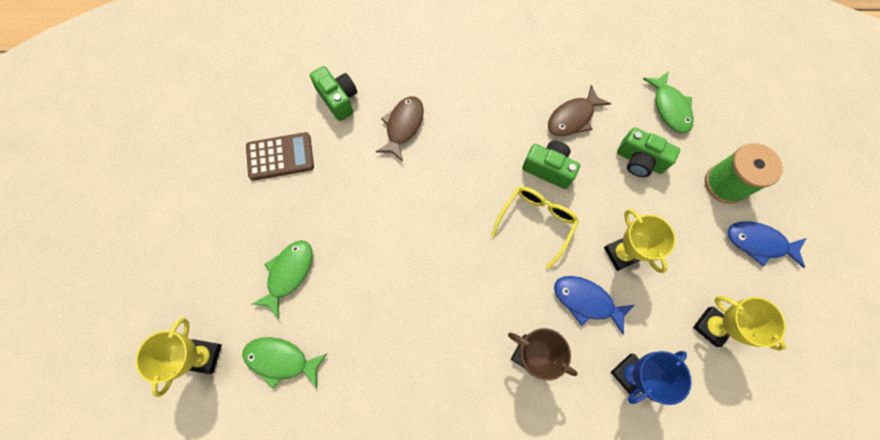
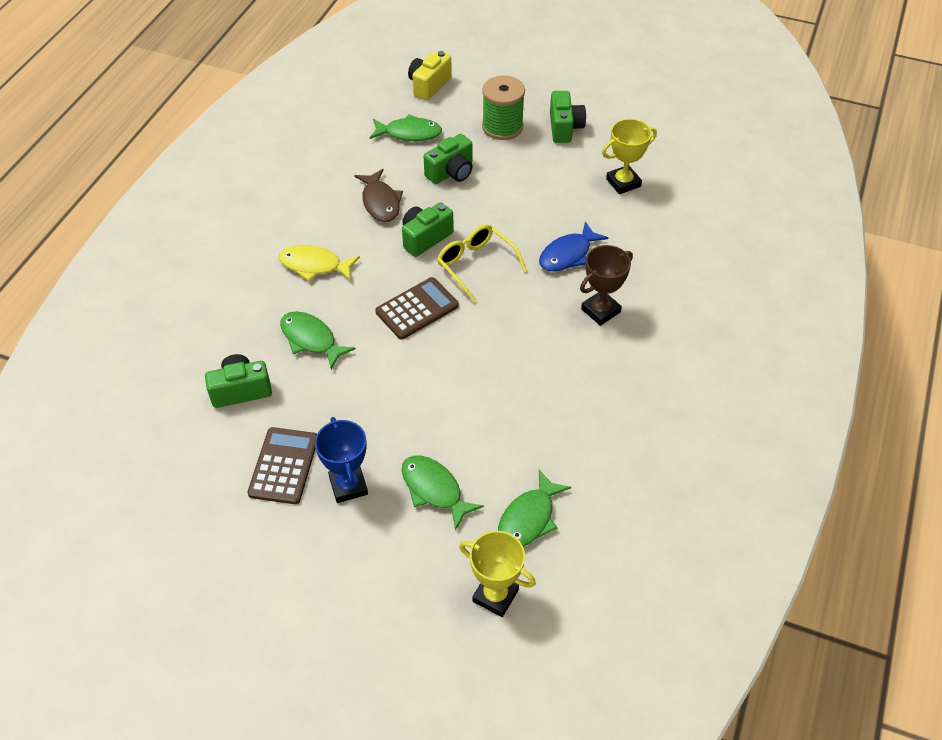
camera: 70 degrees left, 20 degrees down
(403, 126) = (311, 339): brown fish -> green fish
(466, 192) = (417, 309): none -> brown calculator
(479, 97) = (314, 265): none -> yellow fish
(621, 254) = (534, 216): yellow trophy -> none
(630, 374) = (643, 248): blue trophy -> blue trophy (348, 486)
(743, 100) = (429, 85): none -> yellow camera
(758, 243) = (564, 128): blue fish -> green camera

